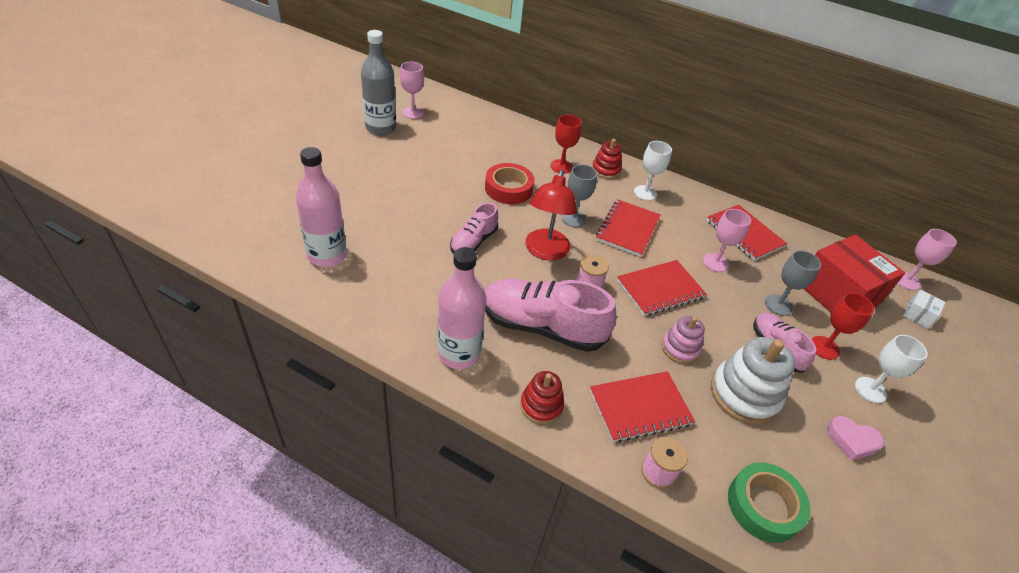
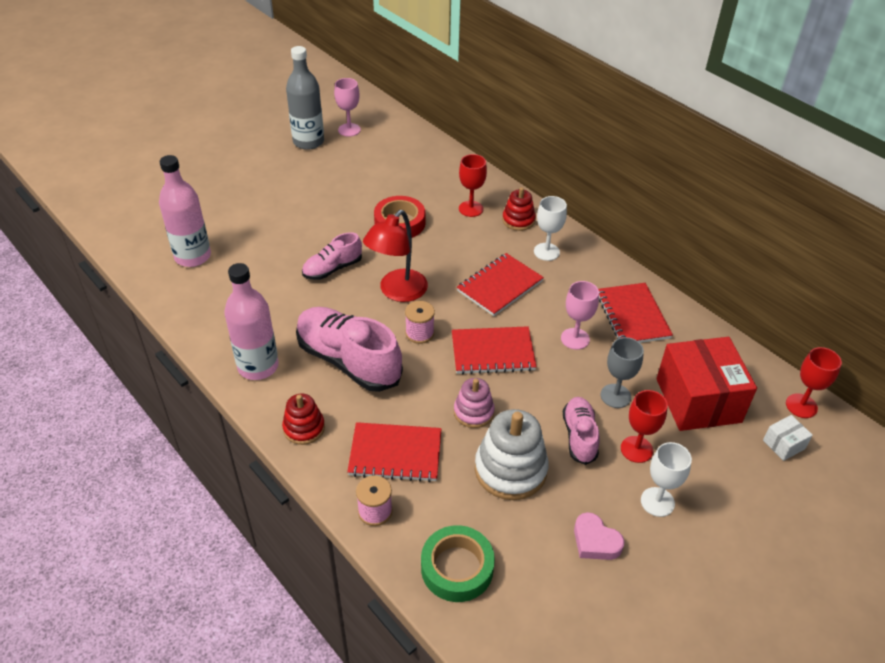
camera: 25 degrees right, 0 degrees up
(573, 219) = (448, 265): grey goblet -> none
(906, 281) = (801, 406): pink goblet -> red goblet

